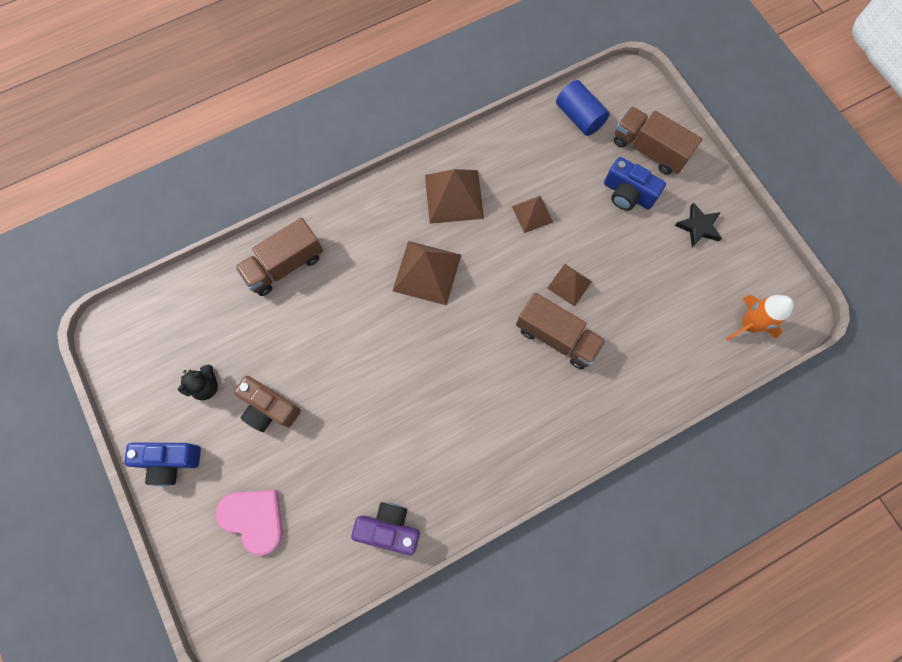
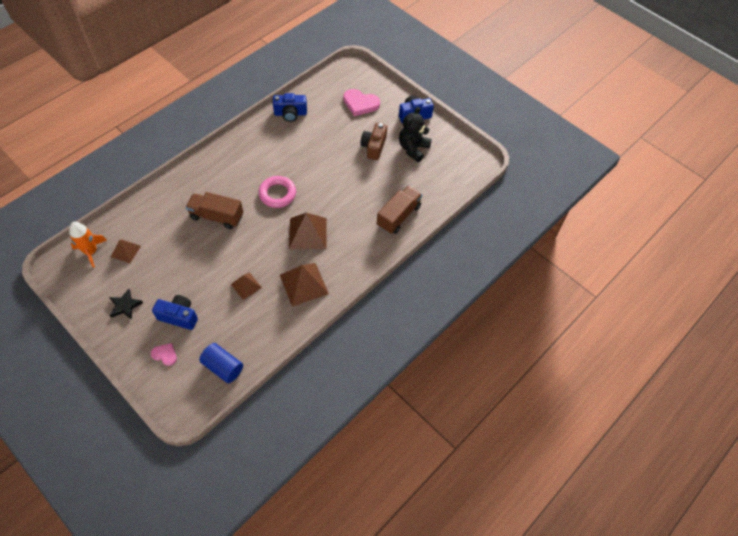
camera: 160 degrees right, 15 degrees down
(206, 386) = (413, 149): black teddy bear -> black teddy bear, size x1.62
(269, 408) = (374, 147): brown camera -> brown camera turned 90 degrees counterclockwise
(389, 528) = (290, 113): purple camera -> blue camera
(454, 354) = (277, 194): none -> pink ring
(569, 284) = (213, 247): brown pyramid -> brown pyramid (126, 251)
(649, 149) = (165, 354): brown truck -> pink heart

